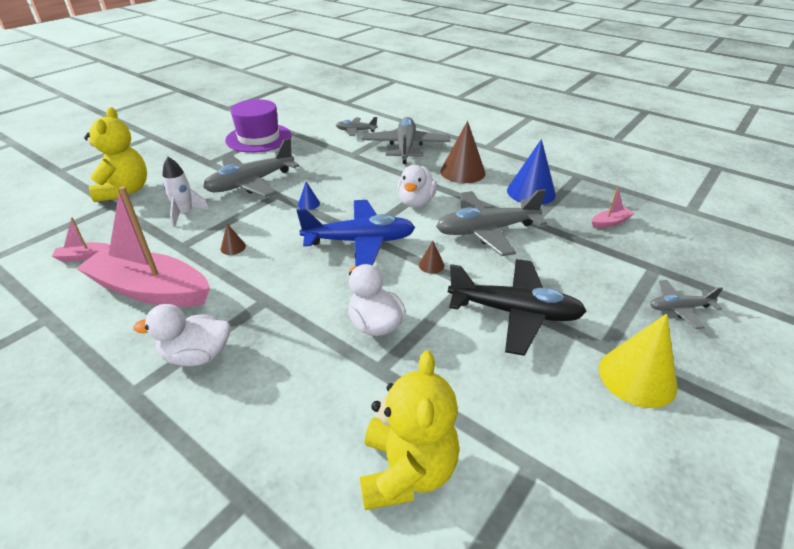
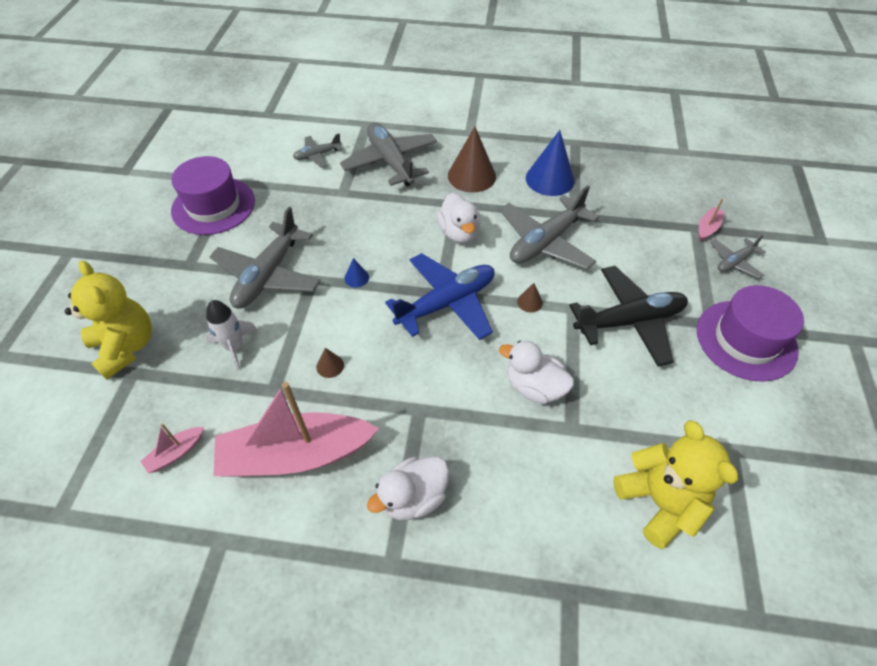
camera: 30 degrees left, 15 degrees up
(610, 222) = (635, 191): pink boat -> pink boat (707, 228)
(637, 377) = (746, 340): yellow cone -> purple hat

